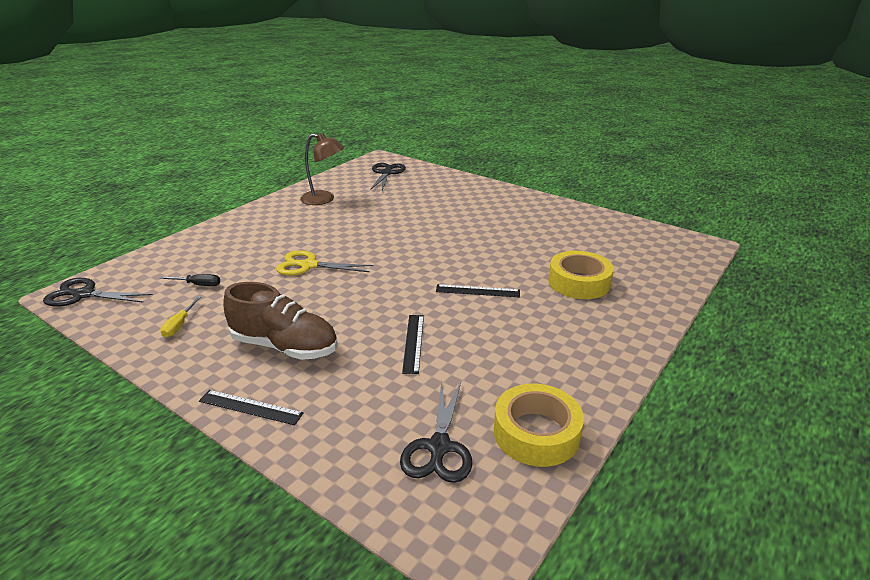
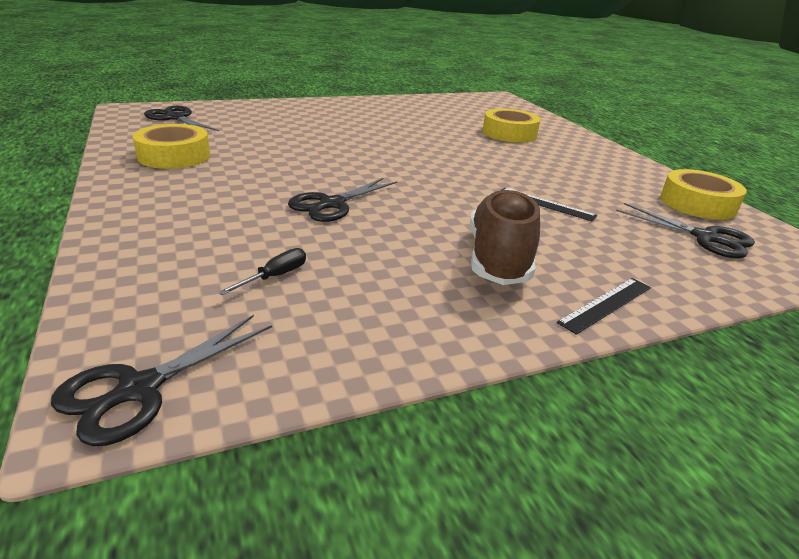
camera: 60 degrees left, 0 degrees up
(179, 325) = (374, 312): yellow screwdriver -> none
(284, 346) = (498, 258): brown shoe -> brown shoe turned 45 degrees counterclockwise
(309, 265) = (332, 204): yellow scissors -> black scissors
(324, 199) = (174, 156): brown lamp -> yellow tape
(477, 291) = (484, 160): black ruler -> none

